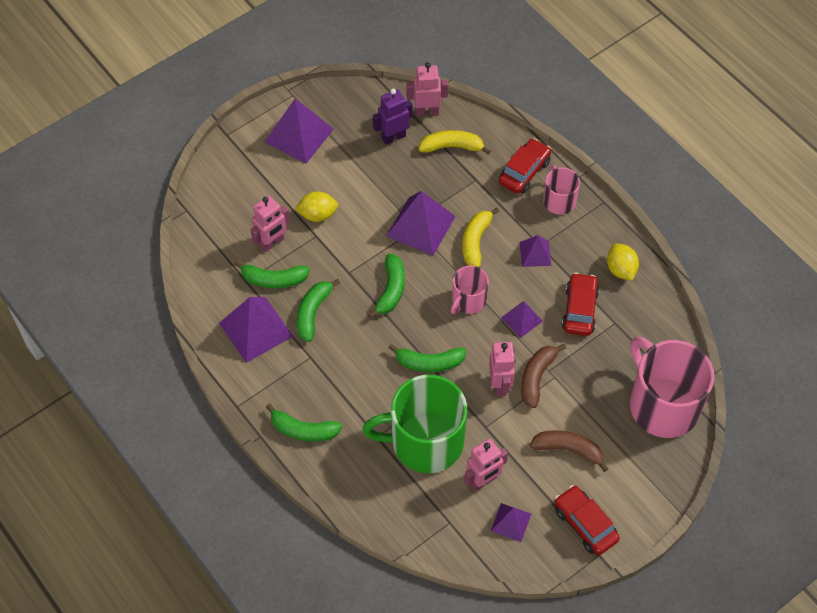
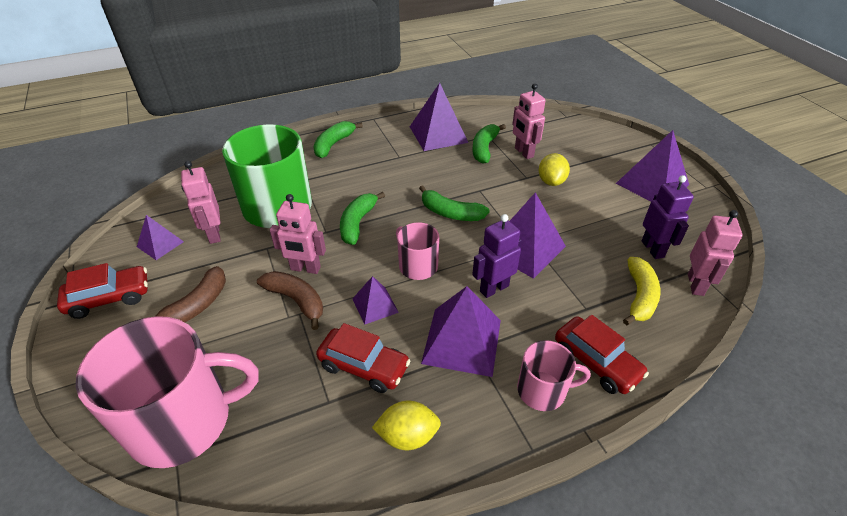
camera: 105 degrees right, 15 degrees down
(313, 312) = (443, 164): green banana -> none
(475, 241) = (494, 288): yellow banana -> purple robot
(535, 253) = (462, 341): purple pyramid -> purple pyramid, size x1.81

